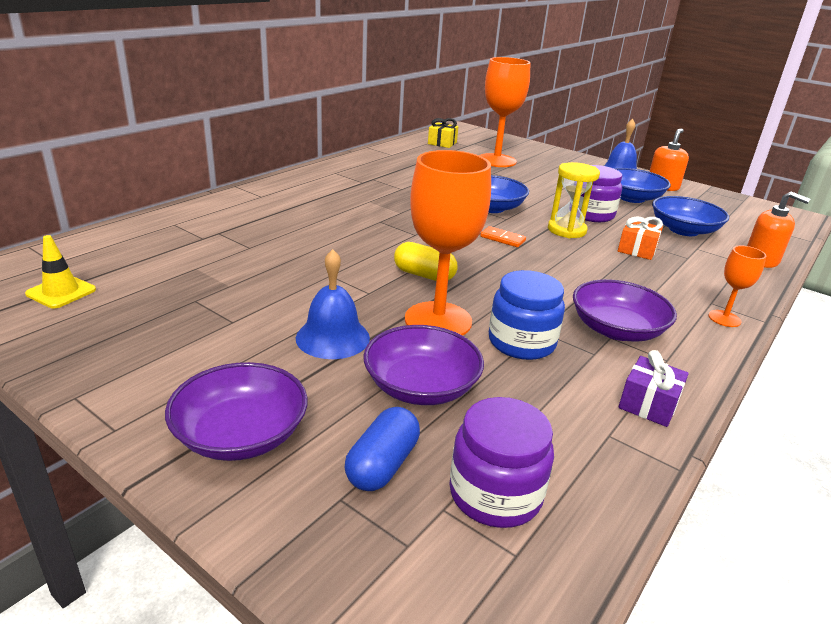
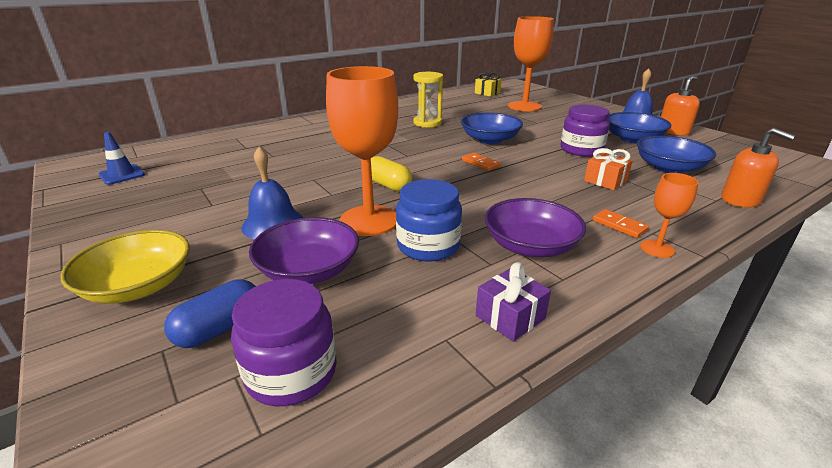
camera: 20 degrees right, 0 degrees up
(61, 292) = (122, 175): yellow traffic cone -> blue traffic cone
(241, 434) = (139, 286): purple bowl -> yellow bowl
(566, 230) = (546, 160): yellow hourglass -> yellow hourglass (427, 123)
(679, 298) = (619, 225): none -> orange domino

